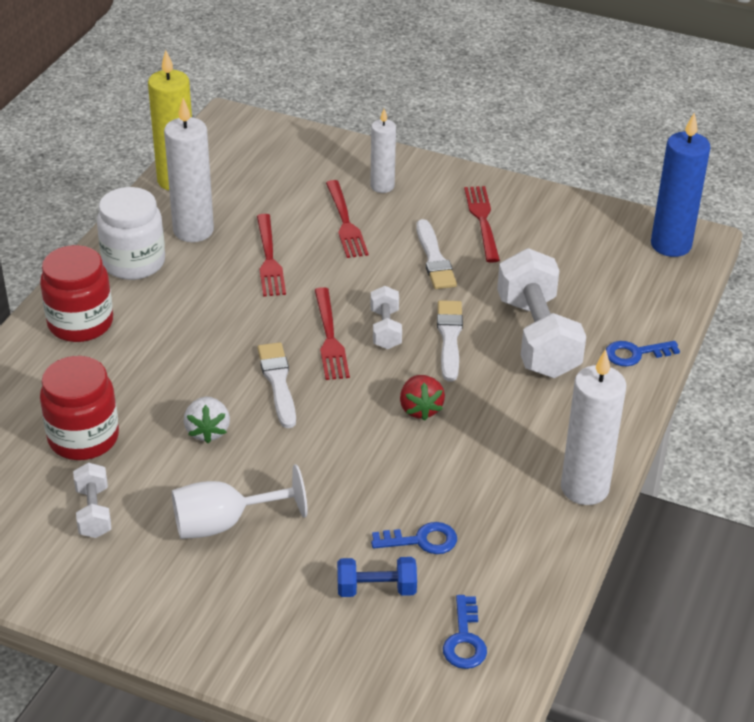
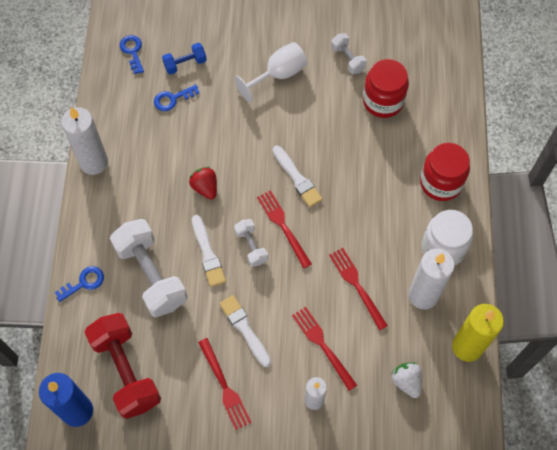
camera: 160 degrees right, 25 degrees up
(207, 431) = (318, 129): white strawberry -> white strawberry (406, 382)
(600, 261) = (126, 371): none -> red dumbbell

